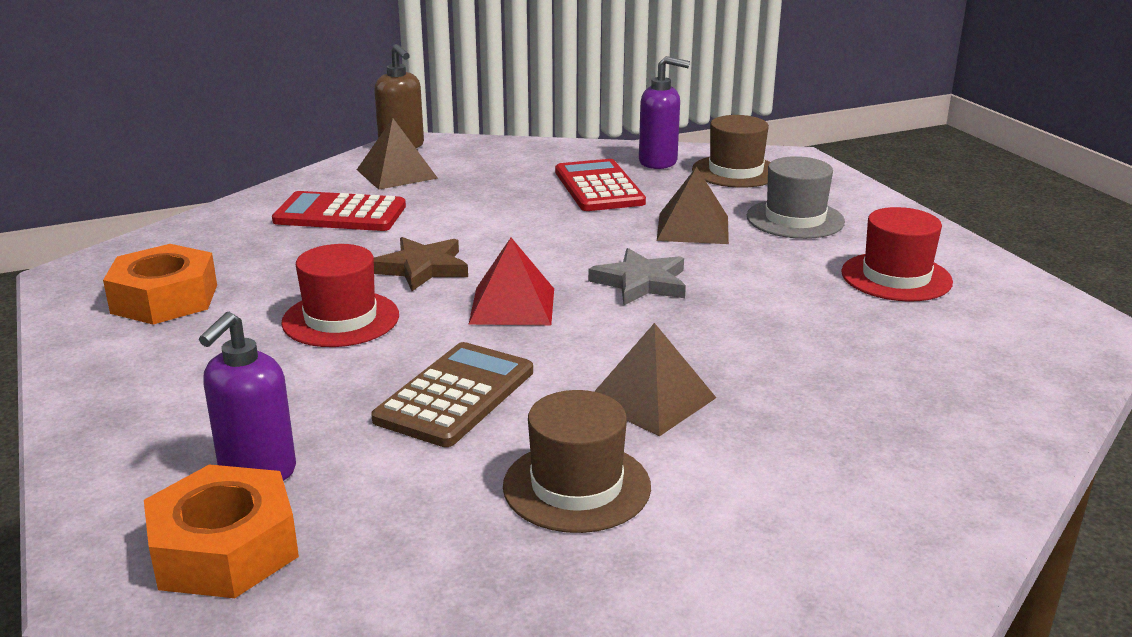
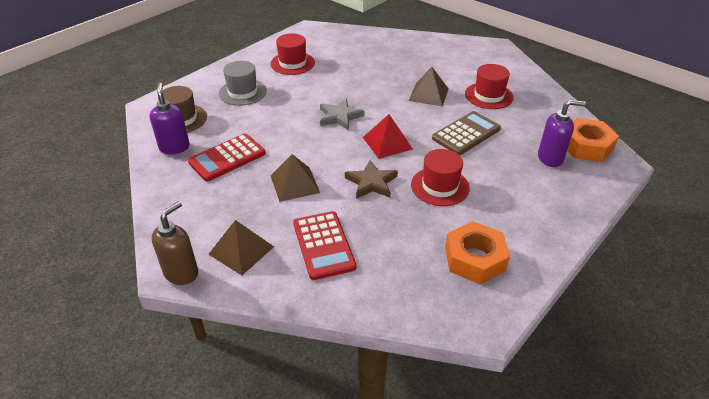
camera: 115 degrees left, 15 degrees up
(455, 395) = (466, 134): brown calculator -> brown calculator turned 135 degrees clockwise
(576, 486) = (488, 96): brown hat -> red hat
(693, 228) = (270, 116): brown pyramid -> brown pyramid (295, 184)

